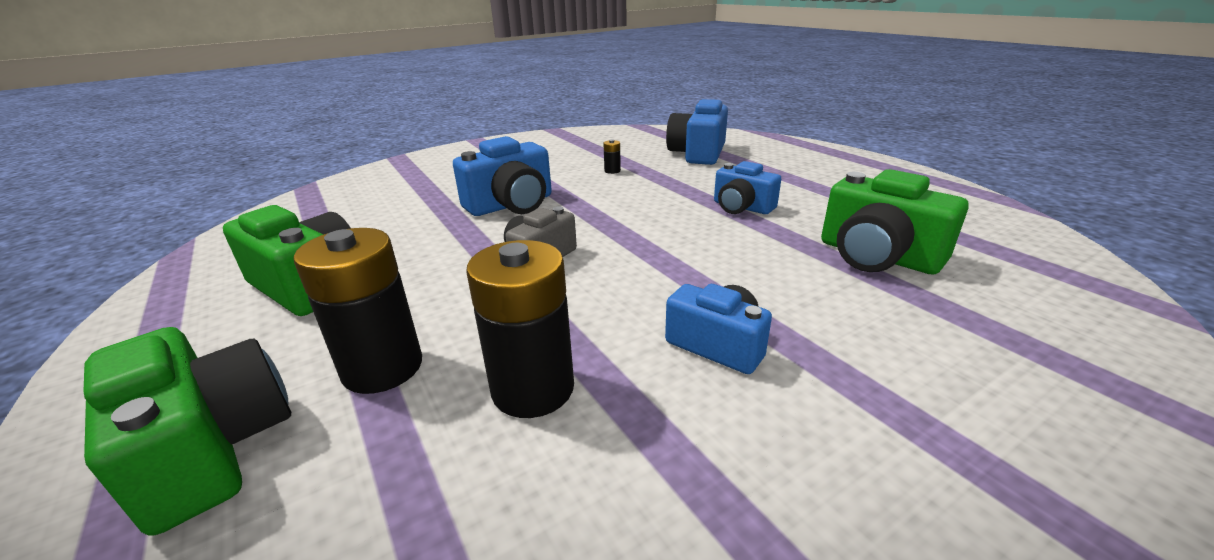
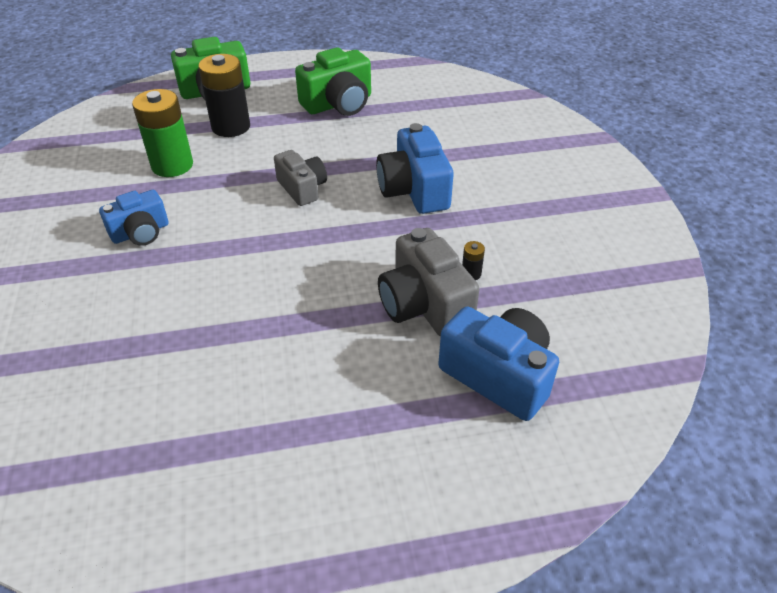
camera: 110 degrees right, 15 degrees up
(533, 389) = (172, 165): black battery -> green battery
(661, 178) = (424, 305): none -> grey camera
(741, 207) = (302, 332): blue camera -> none
(877, 256) = (145, 368): green camera -> none

